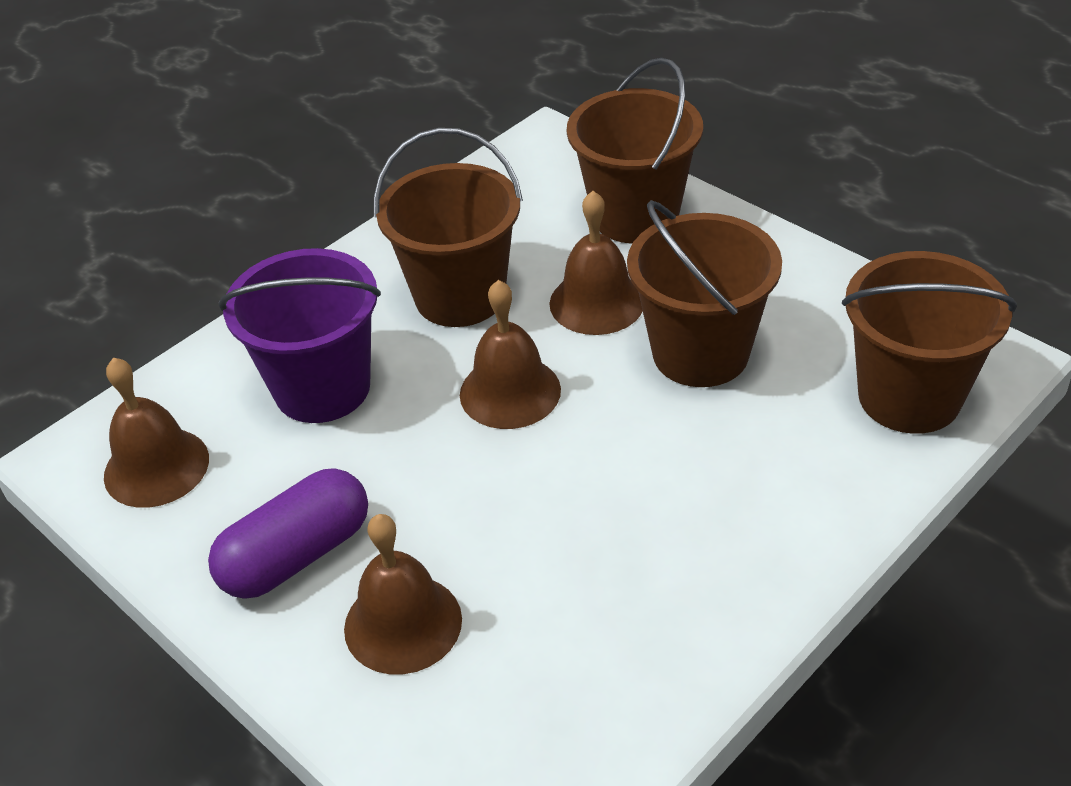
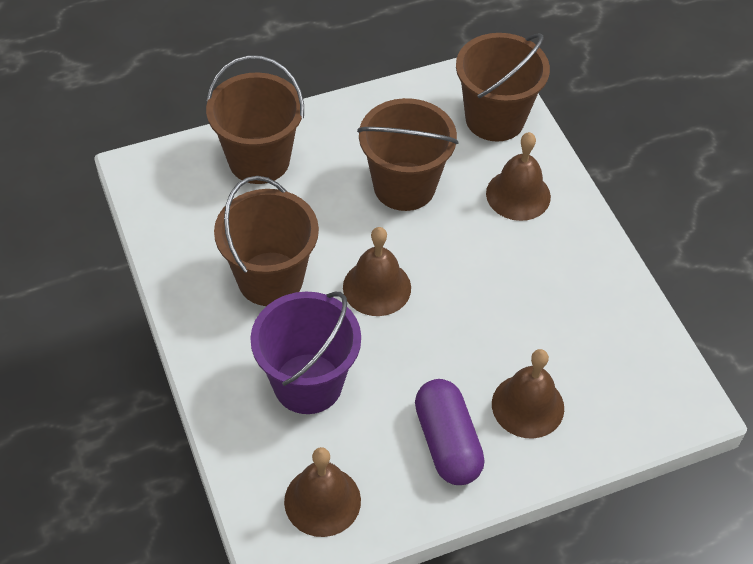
camera: 70 degrees left, 10 degrees up
(597, 302) = (326, 213): brown bell -> brown bell (518, 195)

